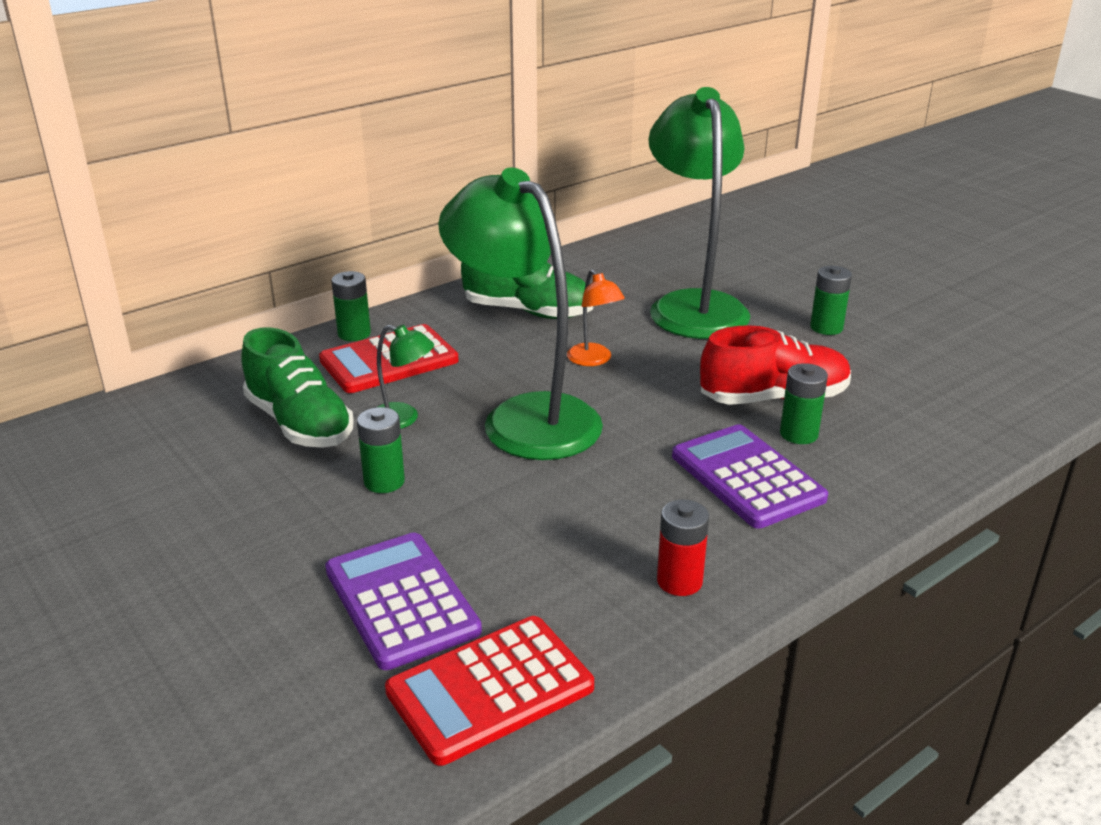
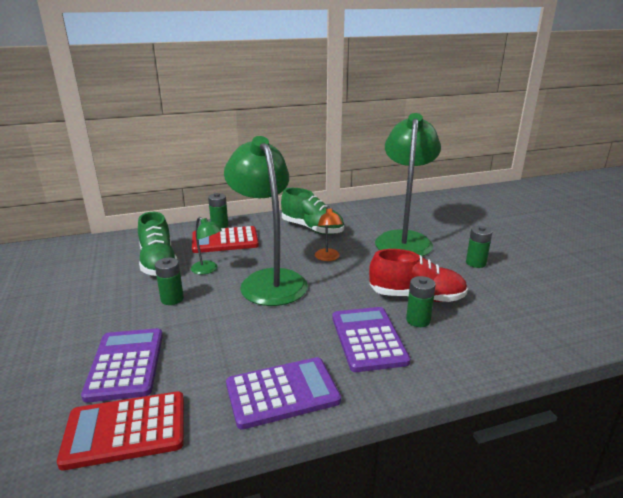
camera: 20 degrees right, 5 degrees down
(679, 581) = (282, 393): red battery -> purple calculator

